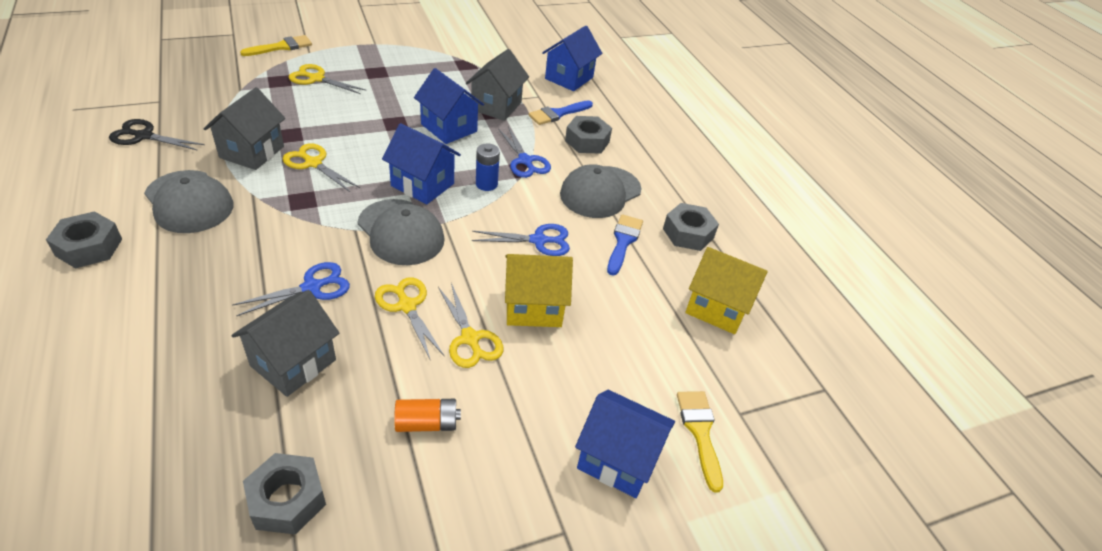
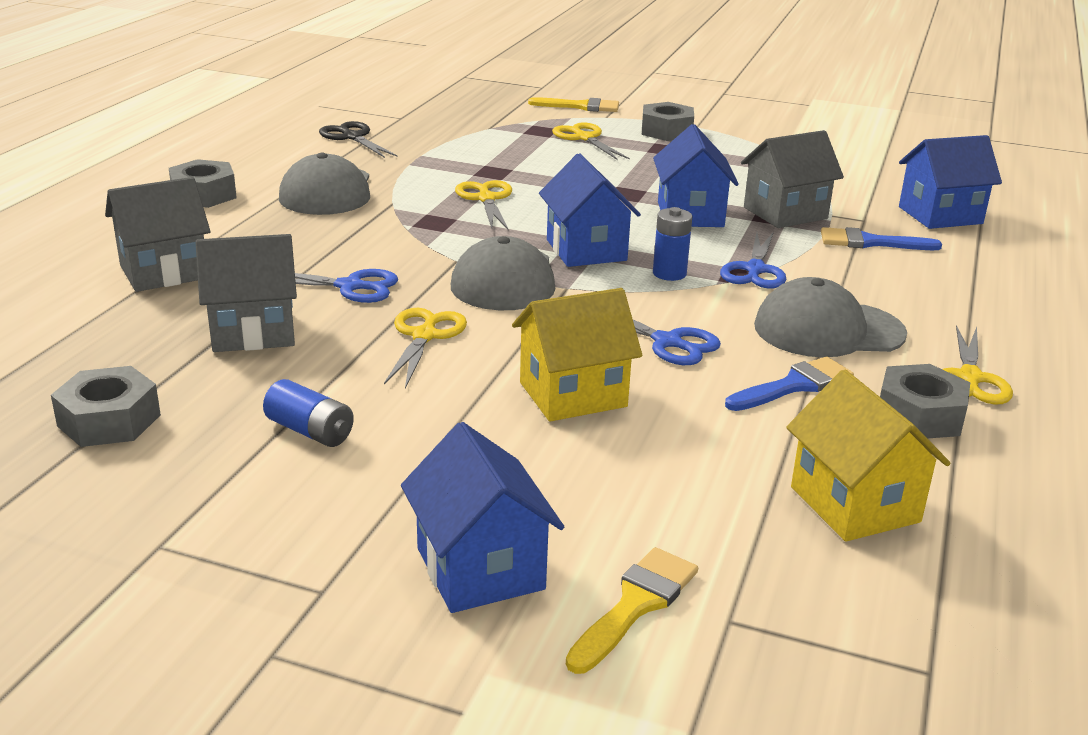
camera: 45 degrees right, 15 degrees down
(252, 152) = (435, 174): grey house -> grey house (164, 272)
(427, 423) = (310, 431): orange battery -> blue battery
(470, 339) = (455, 388): yellow scissors -> yellow scissors (970, 378)
(533, 307) = (573, 394): yellow house -> yellow house turned 60 degrees counterclockwise
(587, 141) = (879, 279): grey nut -> grey nut (666, 131)

